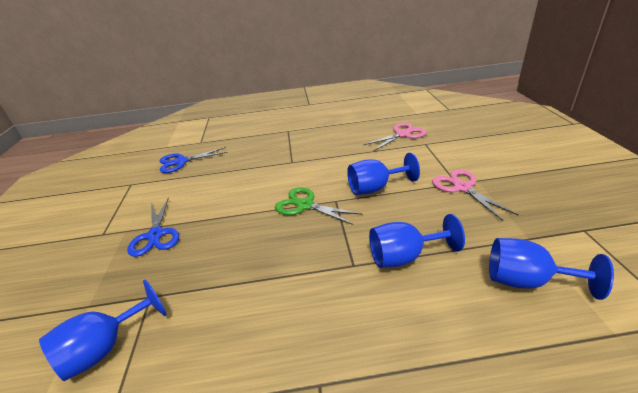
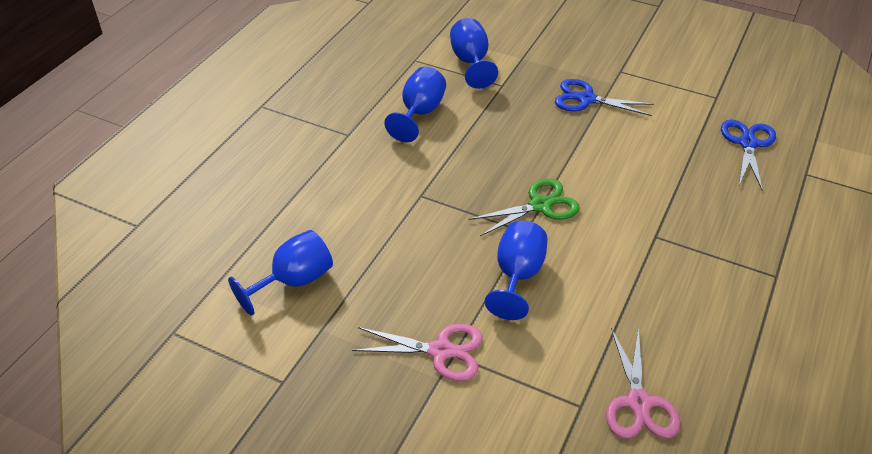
camera: 120 degrees right, 10 degrees up
(404, 257) = (396, 230): blue goblet -> blue goblet (419, 113)

